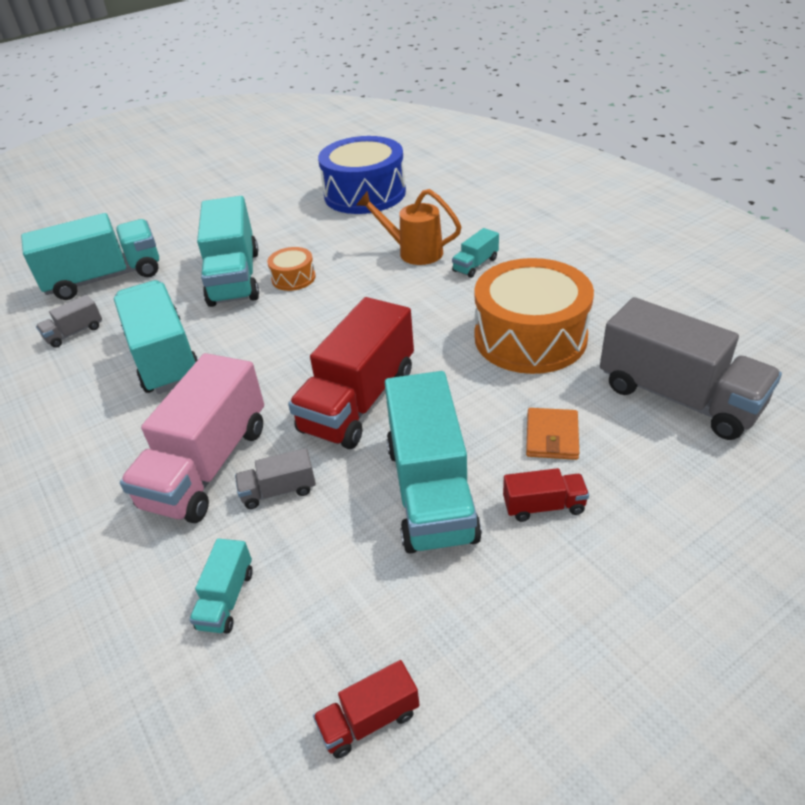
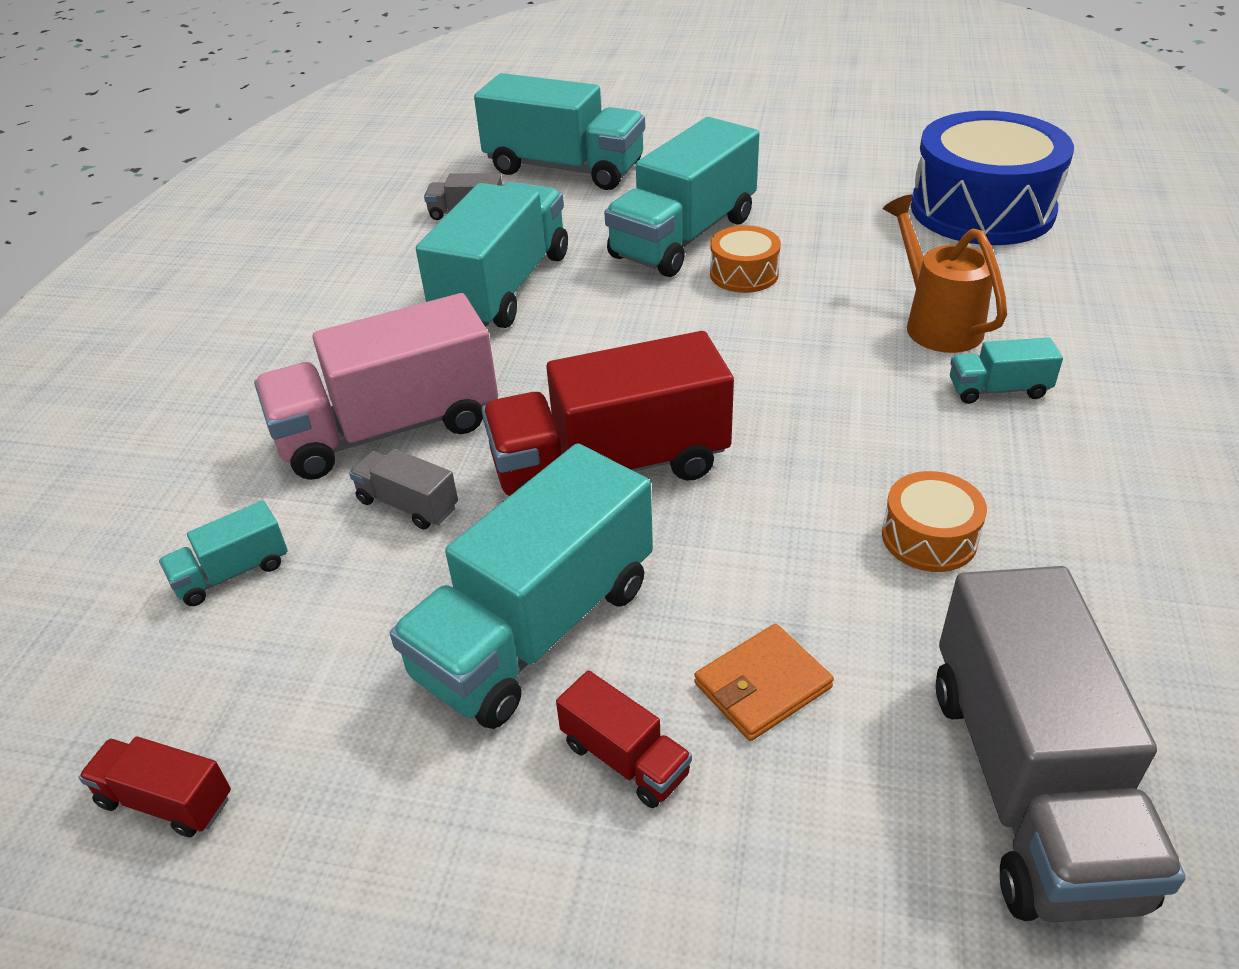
camera: 45 degrees right, 0 degrees up
(530, 337) = (929, 537): orange drum -> orange drum, size x0.46

